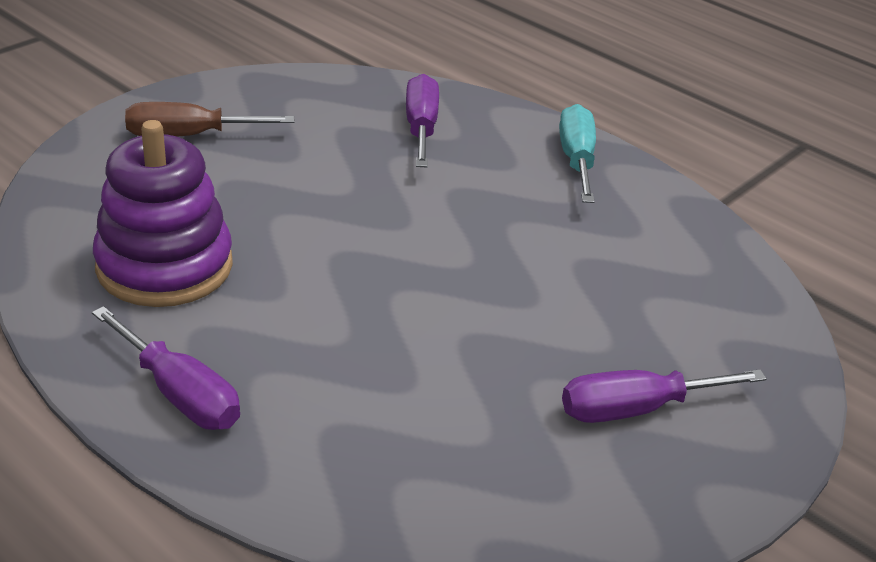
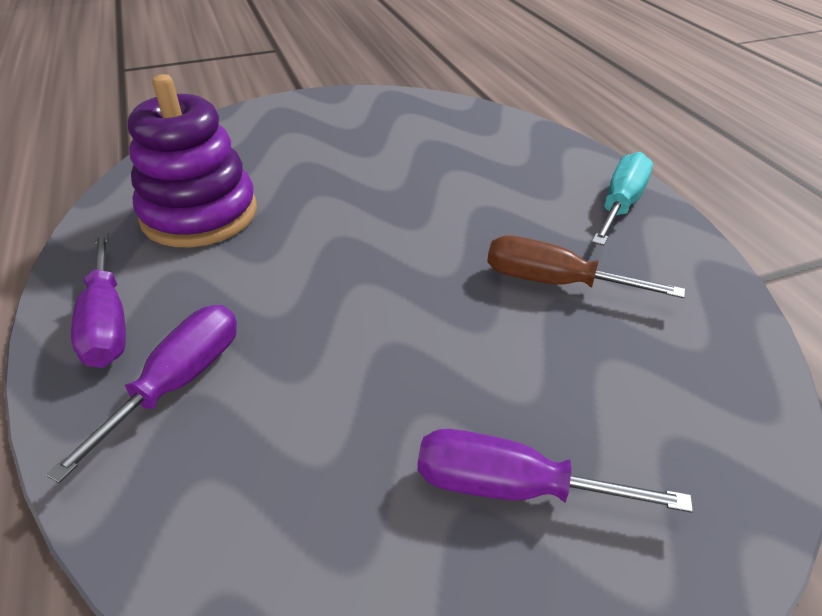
camera: 30 degrees right, 5 degrees up
(189, 135) = (308, 125): brown screwdriver -> brown screwdriver (554, 282)
(421, 128) = (493, 151): purple screwdriver -> purple screwdriver (179, 382)

